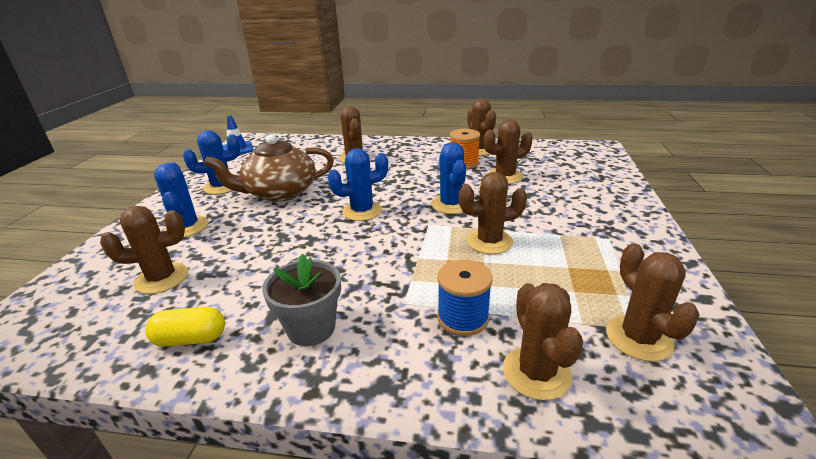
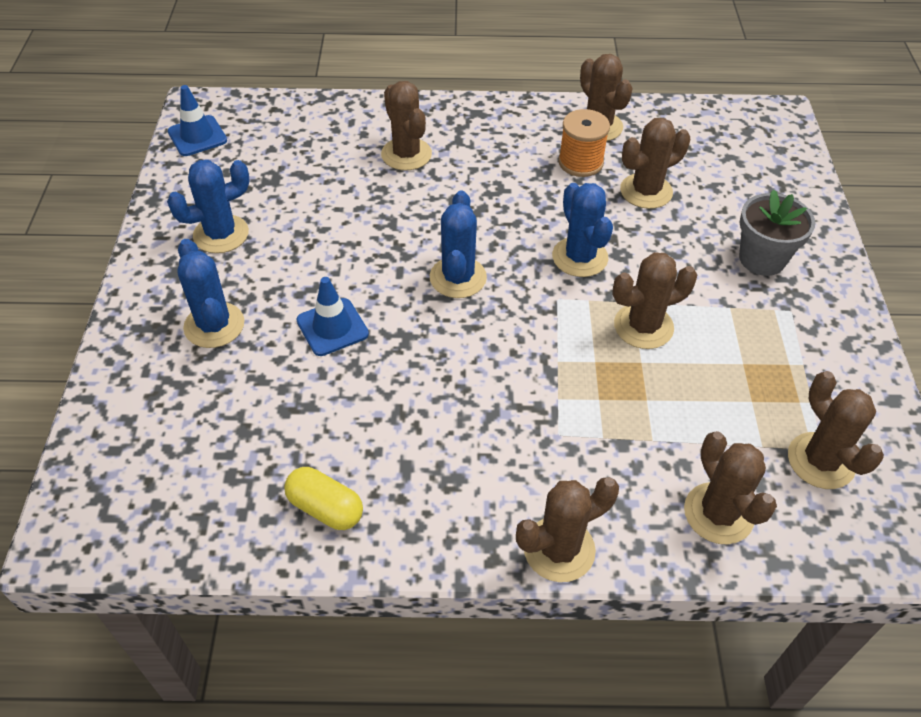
camera: 10 degrees left, 20 degrees up
(162, 278) = (234, 421): brown cactus -> brown cactus (559, 549)
(191, 339) = (325, 508): yellow capsule -> yellow capsule turned 45 degrees clockwise
(263, 231) = (332, 327): none -> blue traffic cone
(280, 192) = (319, 243): brown teapot -> none
(311, 328) = (461, 480): grey flower pot -> grey flower pot (762, 259)
(362, 211) = (458, 277): blue cactus -> blue cactus turned 60 degrees counterclockwise
(462, 318) = (631, 450): blue spool -> none

